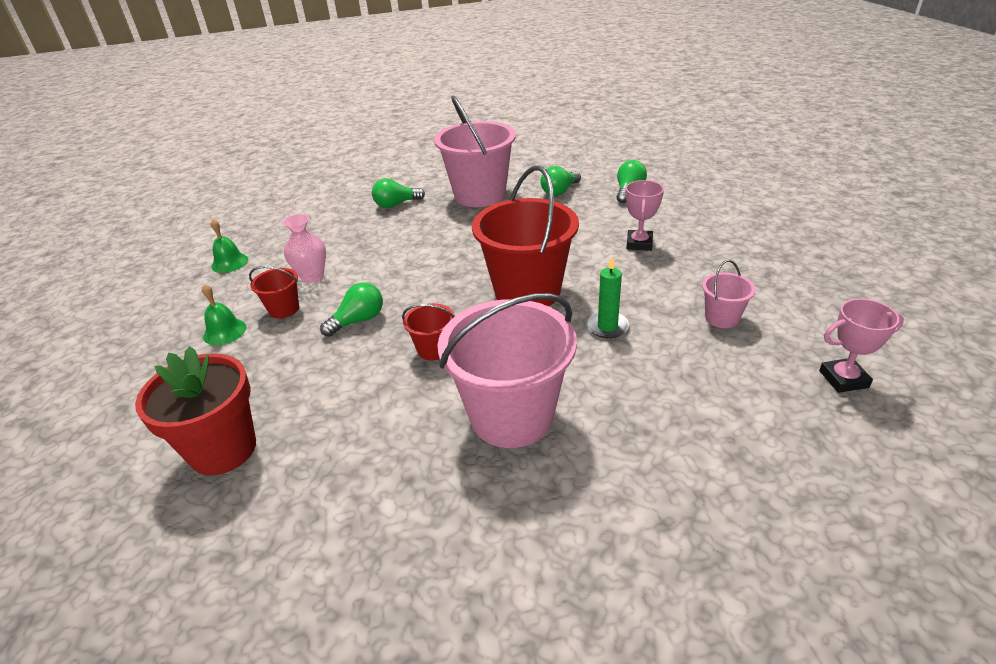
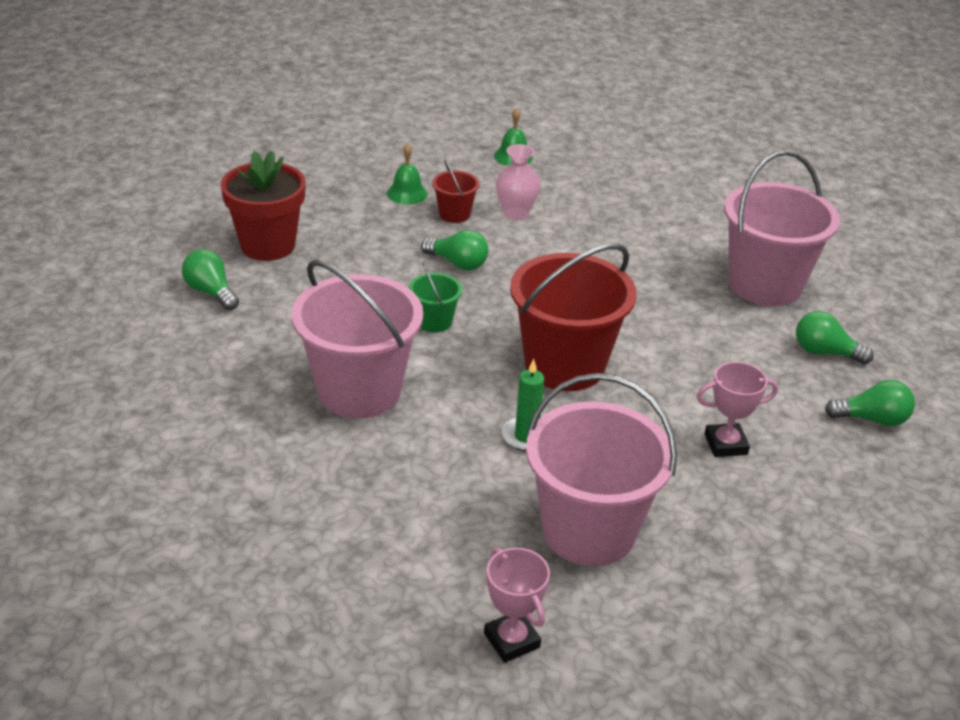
camera: 65 degrees right, 0 degrees up
(396, 204) = (696, 226): green light bulb -> green light bulb (211, 292)
(434, 349) = (434, 322): red bucket -> green bucket
(722, 318) = (588, 531): pink bucket -> pink bucket, size x2.21

